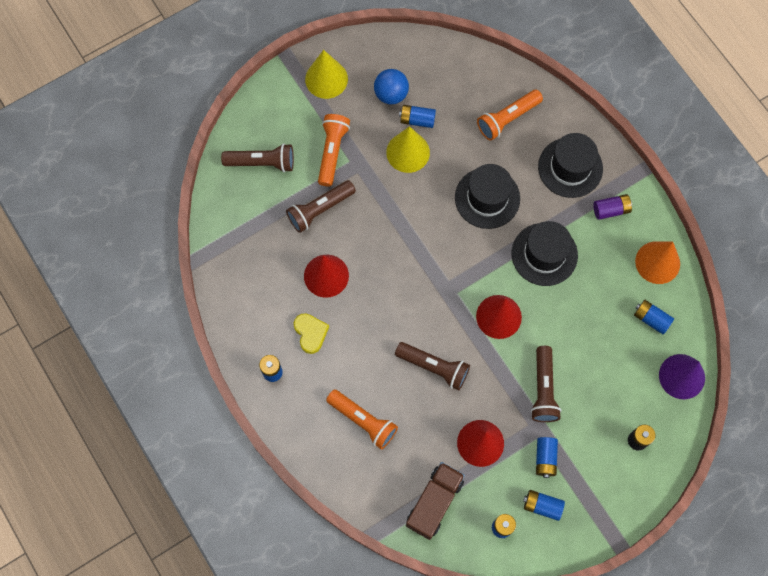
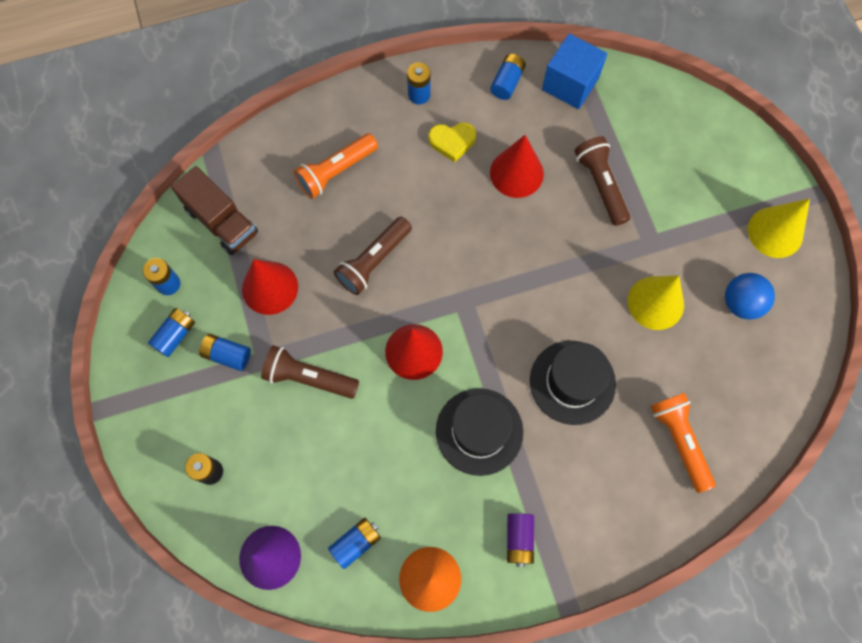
camera: 105 degrees right, 0 degrees up
(232, 251) = (570, 84): none -> blue cube
(262, 163) = (674, 137): brown flashlight -> none
(332, 152) = (673, 216): orange flashlight -> none
(417, 120) = (698, 325): blue battery -> blue battery (507, 82)
(570, 167) = (592, 503): black hat -> none

